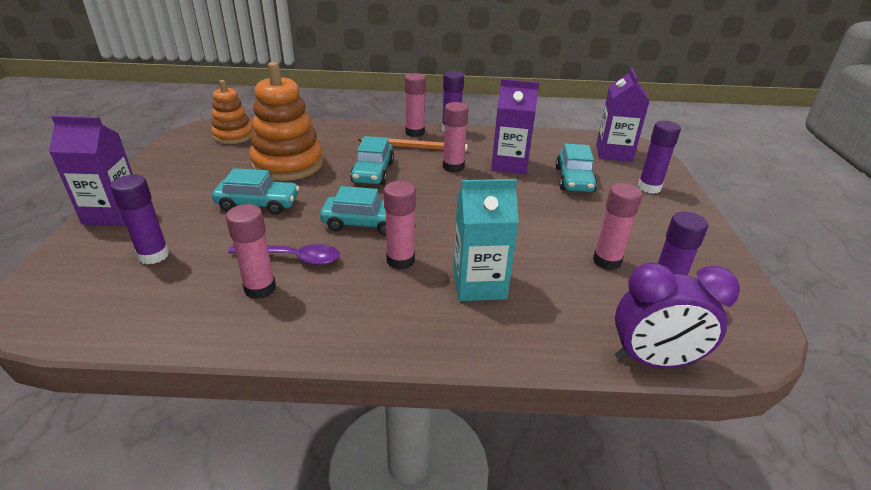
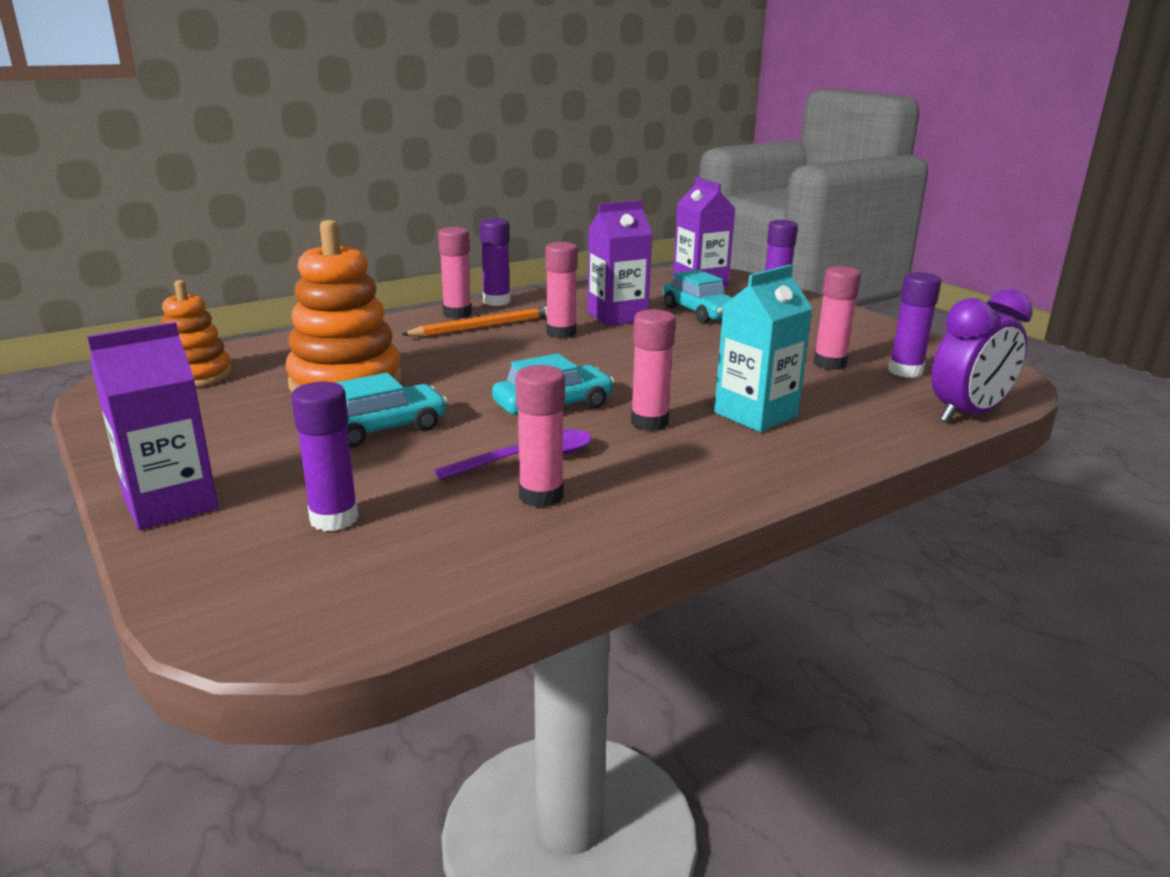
camera: 35 degrees left, 10 degrees down
(373, 172) = (475, 361): turquoise car -> none

